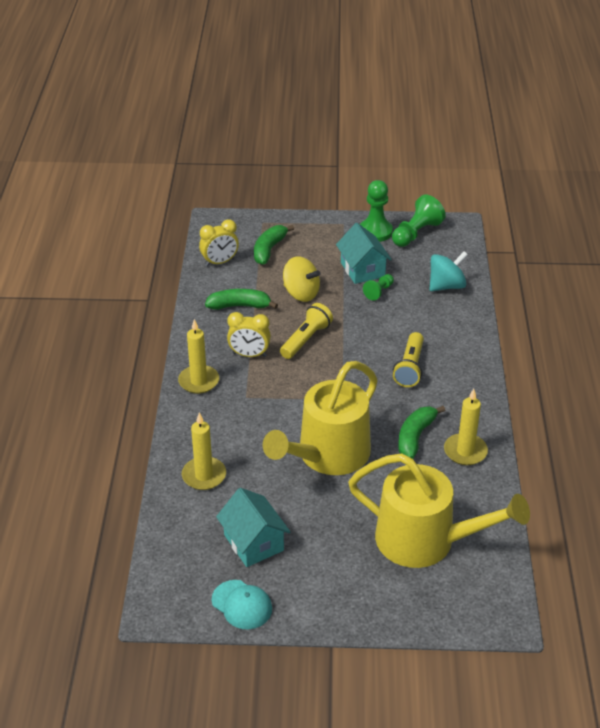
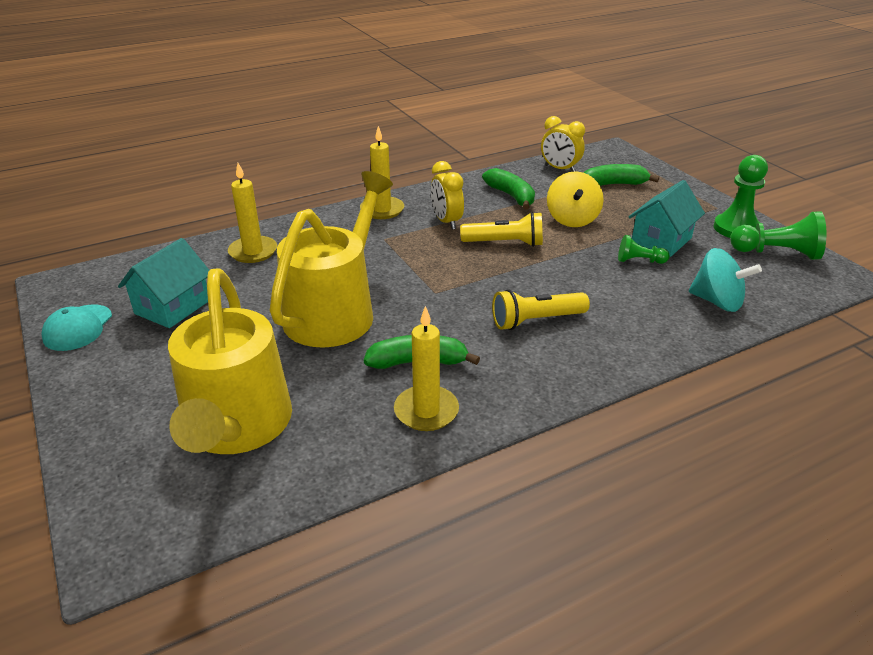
camera: 60 degrees right, 5 degrees down
(327, 456) = (335, 311): yellow watering can -> yellow watering can turned 105 degrees clockwise

